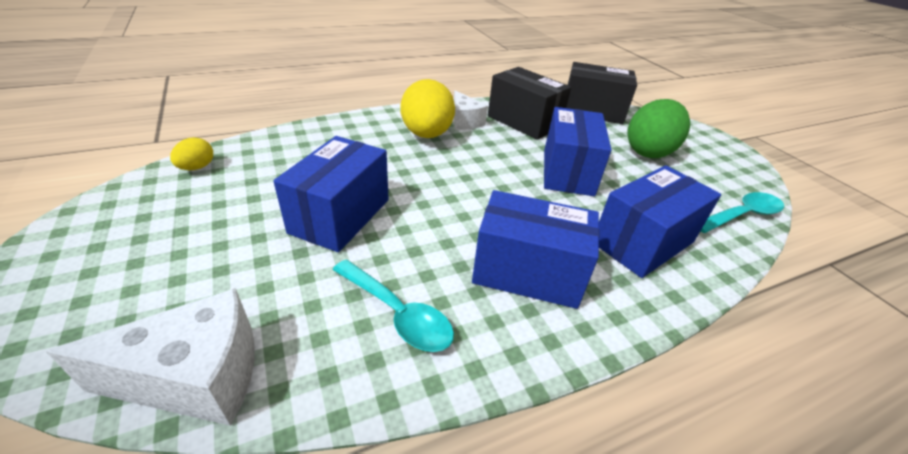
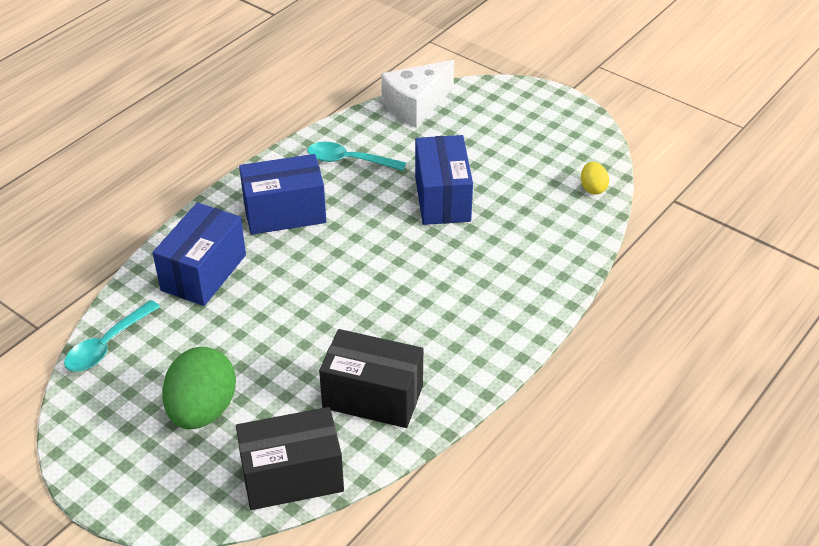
camera: 155 degrees right, 5 degrees up
(427, 135) = (460, 315): yellow egg -> none
(465, 121) = (440, 360): white cheese -> none
(567, 172) = (288, 328): blue box -> none

